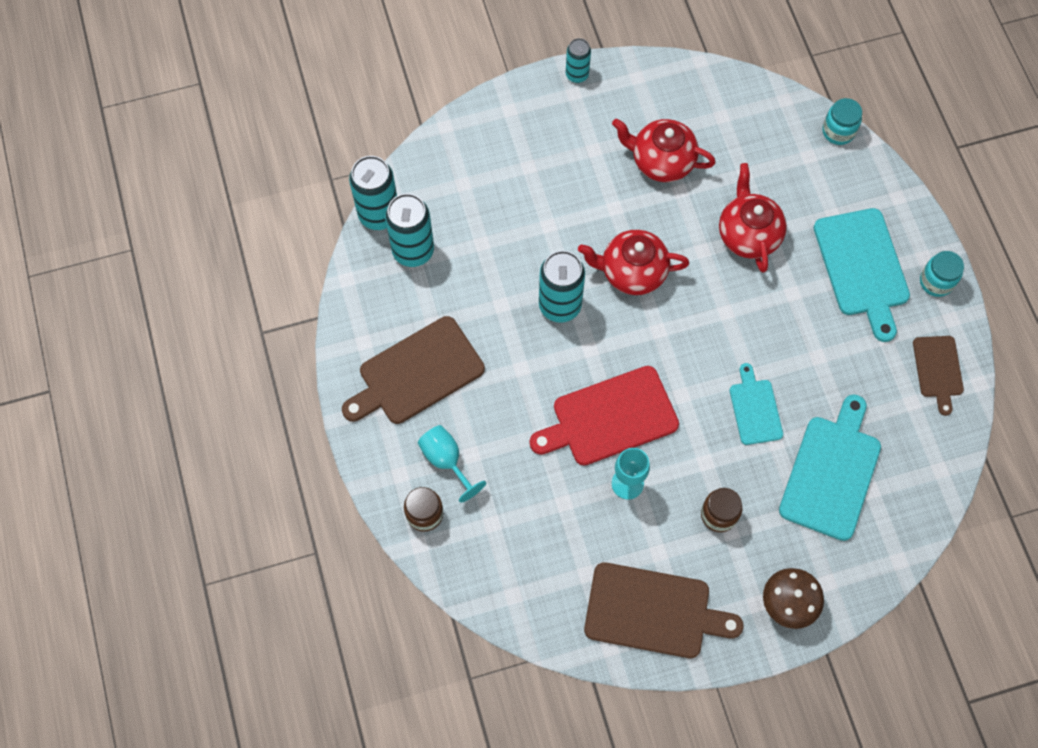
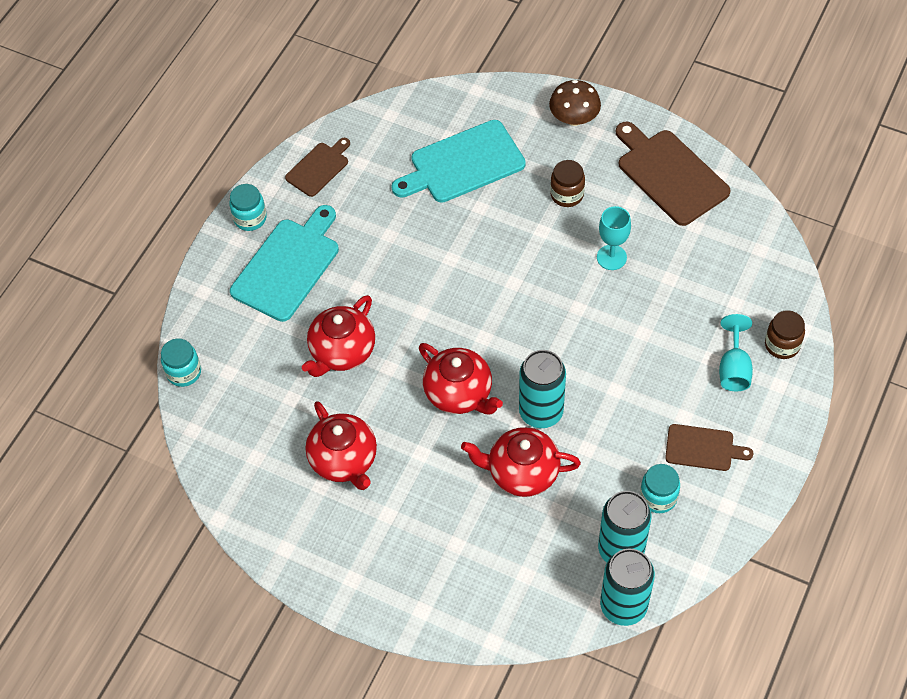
camera: 135 degrees left, 10 degrees down
(417, 373) = (702, 448): brown cutting board -> brown cutting board, size x0.57
(418, 309) = (658, 497): none -> turquoise jar
(531, 250) = (522, 472): none -> red teapot
(577, 75) = (332, 594): turquoise can -> none
(610, 417) = (581, 307): red cutting board -> none
(755, 409) = (471, 236): turquoise cutting board -> none

